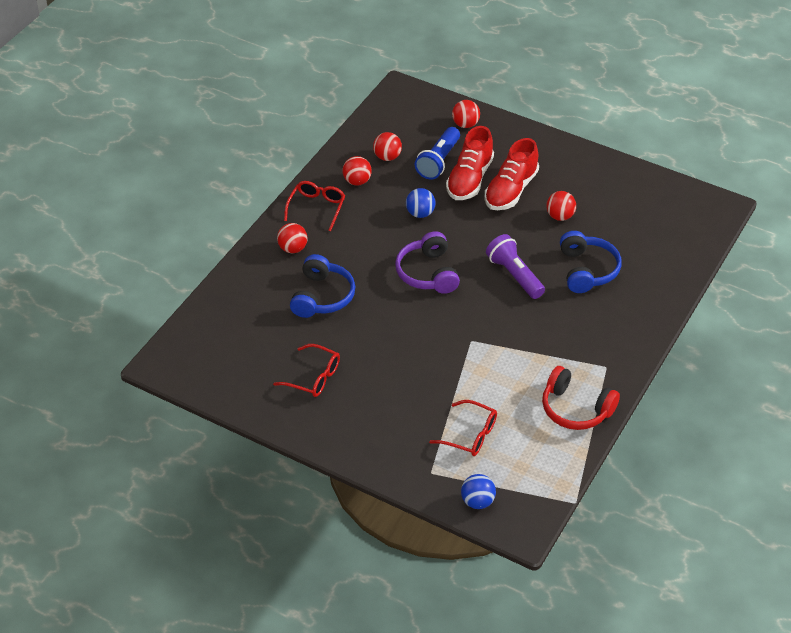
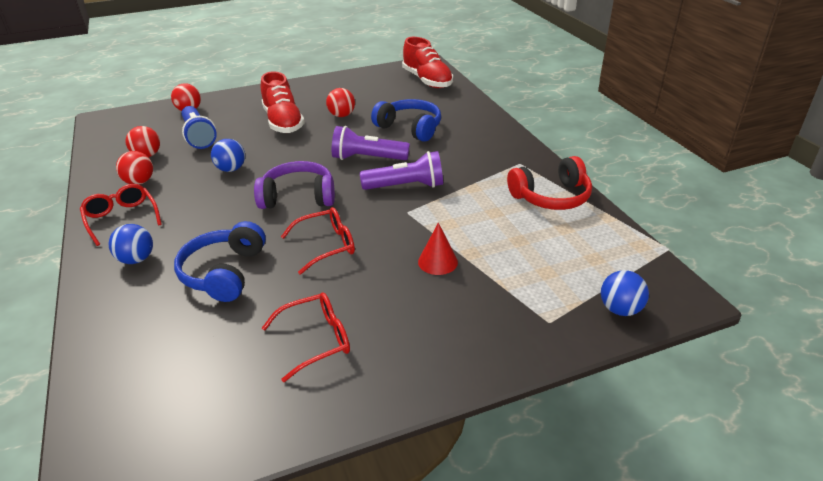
camera: 50 degrees left, 10 degrees down
(293, 248) = (136, 259): red ball -> blue ball
(322, 296) = (224, 273): blue headphones -> blue headphones turned 135 degrees counterclockwise
(427, 273) = (298, 197): purple headphones -> purple headphones turned 150 degrees clockwise
(434, 389) = (437, 261): none -> red cone
(469, 179) = (241, 132): red shoe -> red shoe (427, 80)
(470, 435) = (523, 269): red glasses -> red glasses (327, 245)
(501, 320) = (406, 186): none -> purple flashlight

